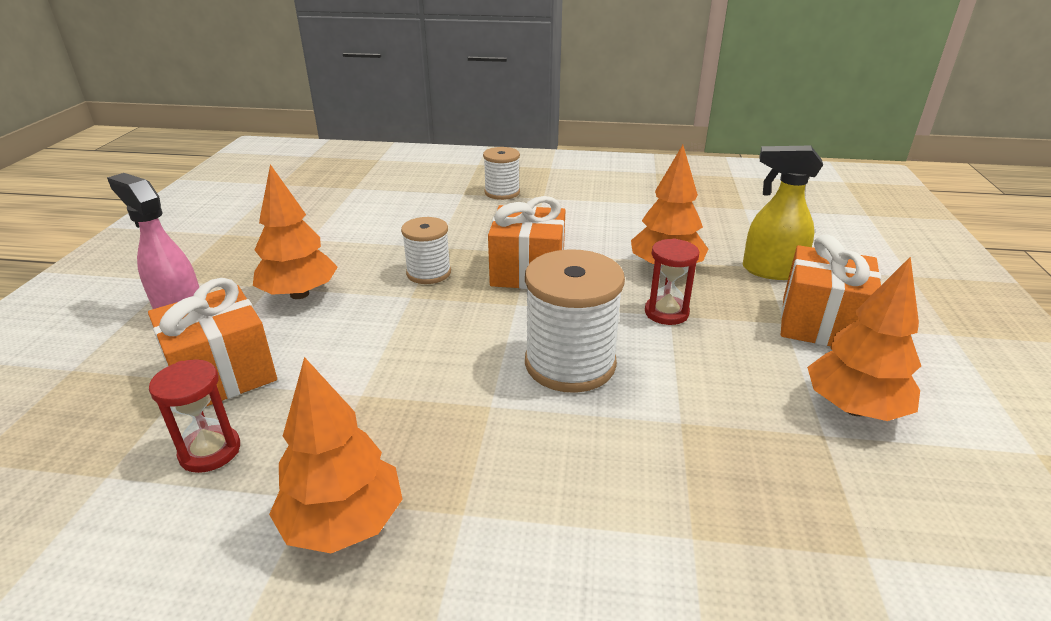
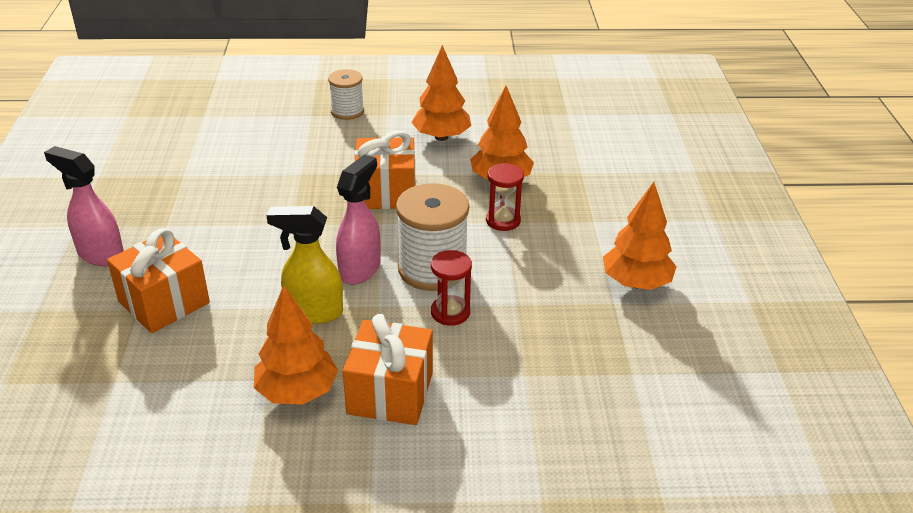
camera: 10 degrees left, 5 degrees up
(210, 451) = (182, 358): red hourglass -> red hourglass (450, 312)
(299, 294) = (196, 229): orange tree -> orange tree (441, 137)
(428, 273) = (302, 201): white spool -> none
(477, 356) = (360, 269): none -> pink spray bottle
(770, 271) = (585, 176): yellow spray bottle -> yellow spray bottle (313, 312)
(820, 323) = (620, 220): orange gift -> orange gift (390, 393)

